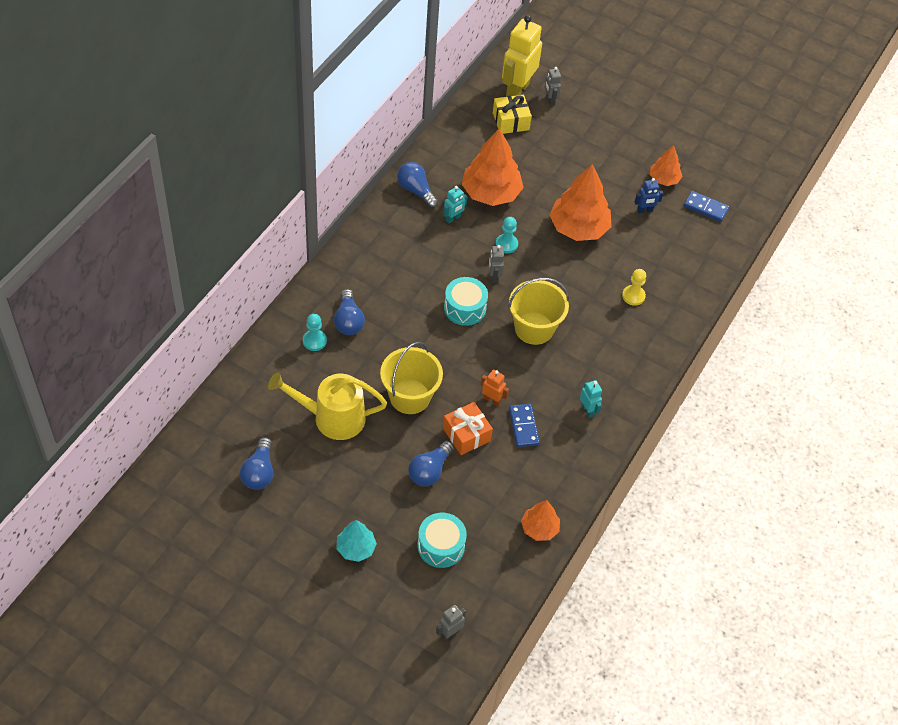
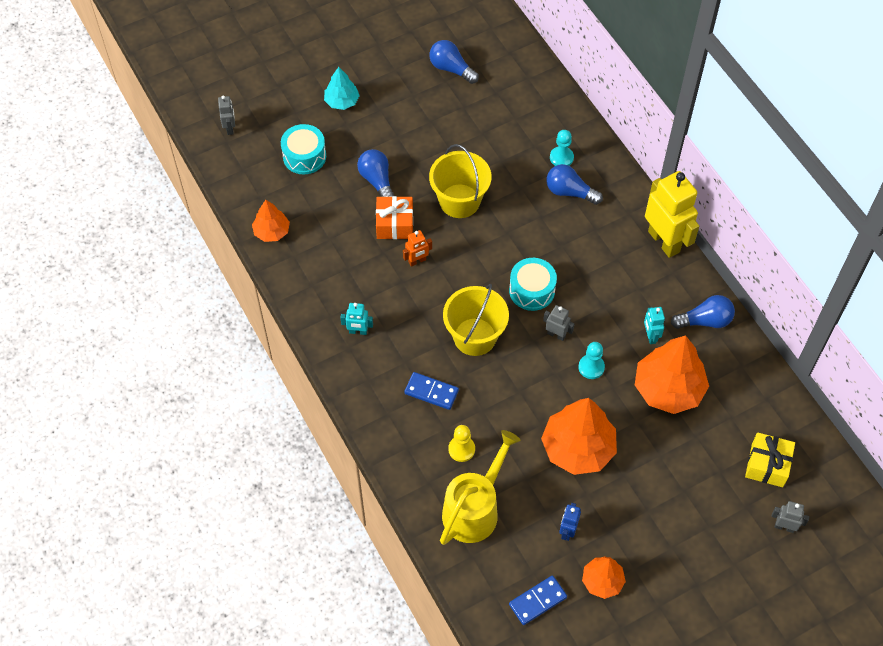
camera: 125 degrees right, 5 degrees up
(332, 418) = (472, 137): yellow watering can -> yellow watering can (474, 509)
(517, 90) = (815, 499): yellow robot -> yellow robot (664, 241)
(523, 426) = (374, 271): blue domino -> blue domino (431, 392)

